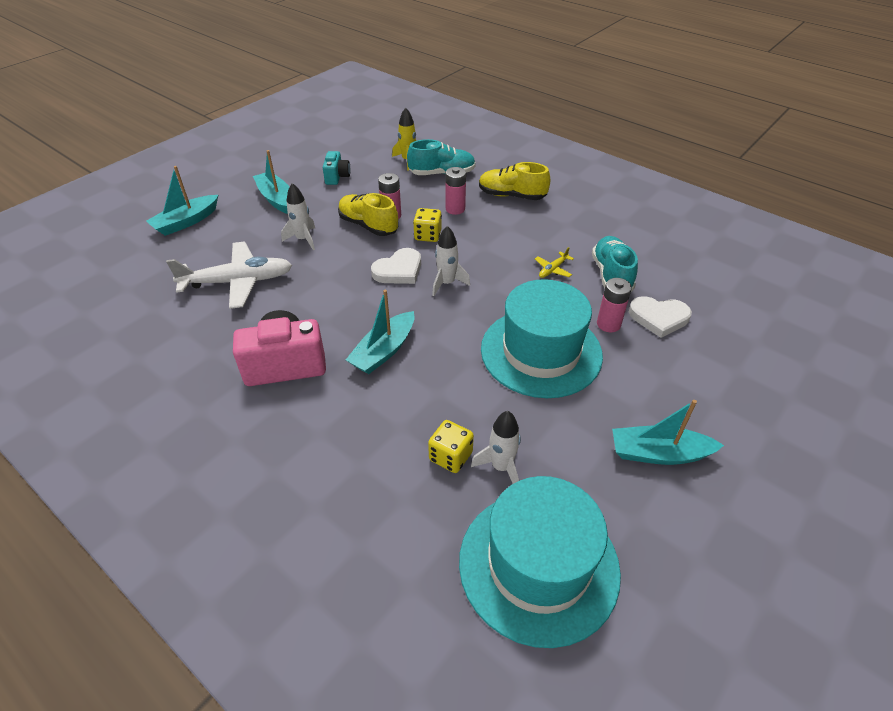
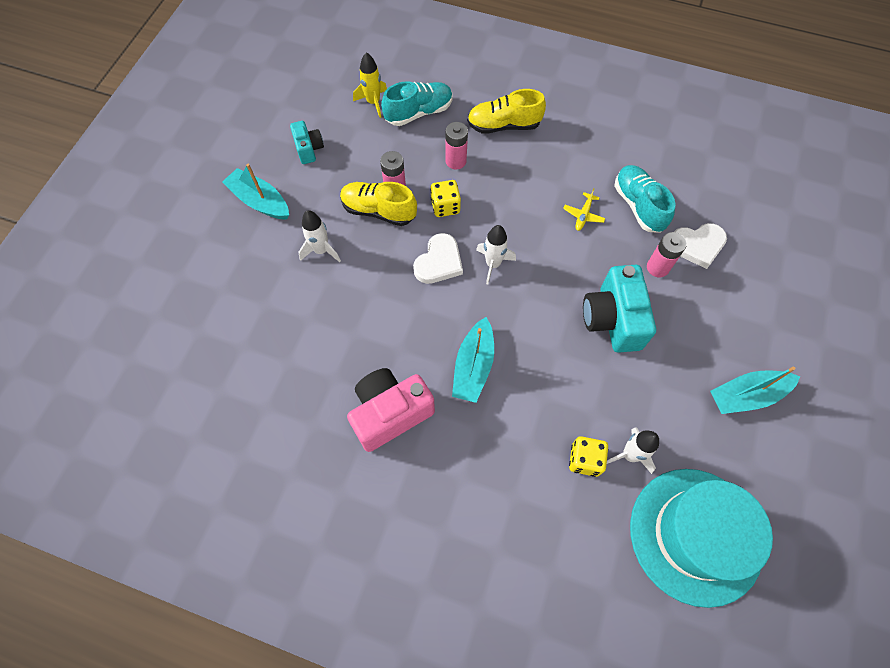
camera: 20 degrees left, 20 degrees up
(186, 222) = (179, 264): turquoise boat -> none
(237, 282) = (285, 329): white plane -> none
(541, 352) = (612, 319): turquoise hat -> turquoise camera

